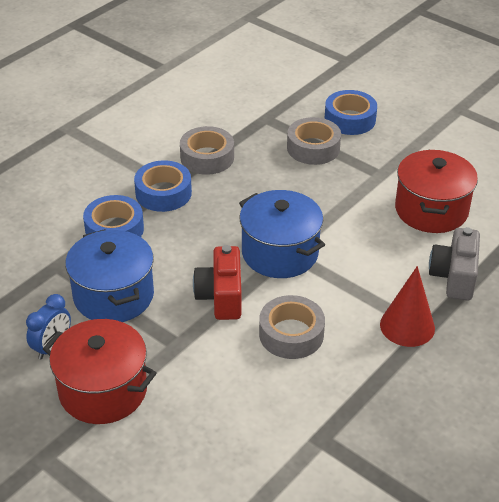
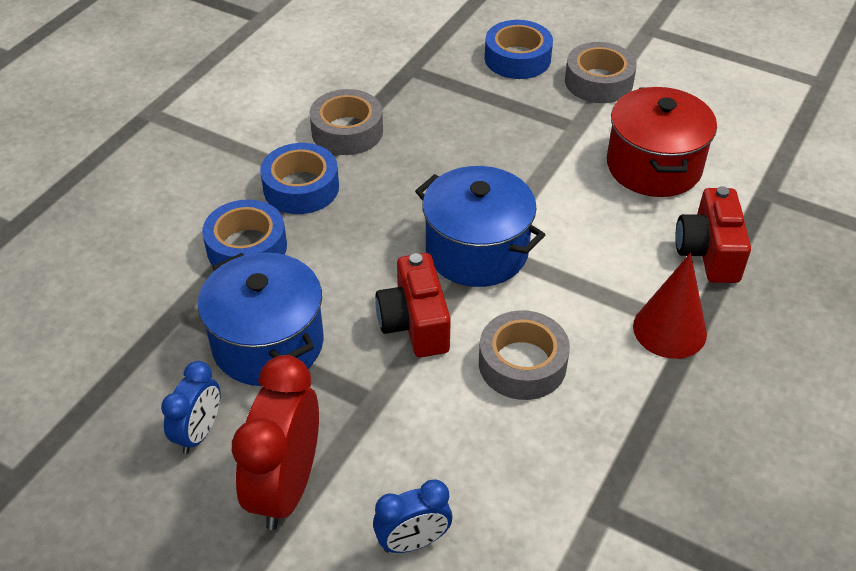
camera: 10 degrees left, 5 degrees up
(103, 390) = (286, 487): red pot -> red clock
(181, 438) = (413, 542): none -> blue clock
(313, 148) = (481, 102): grey tape -> grey tape (598, 82)
(454, 276) = (708, 252): grey camera -> red camera

